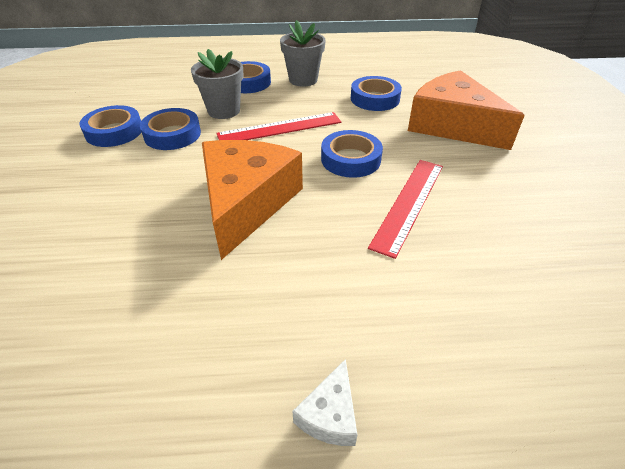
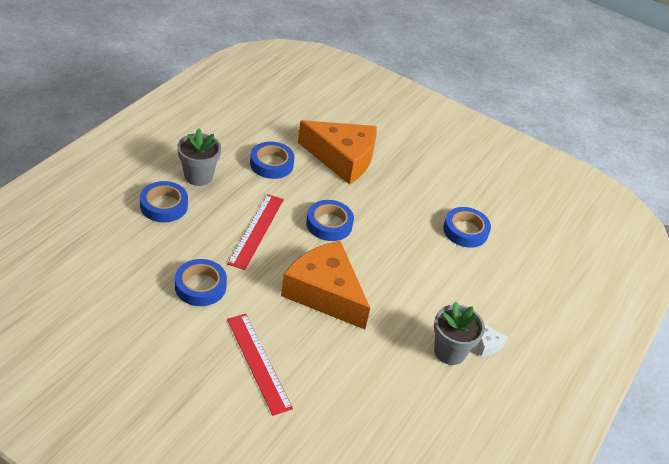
camera: 60 degrees left, 0 degrees up
(114, 131) = (156, 315): blue tape -> blue tape (465, 231)
(224, 111) = (196, 243): grey flower pot -> grey flower pot (449, 351)
(408, 203) = (392, 232): red ruler -> red ruler (258, 362)
(452, 125) = (342, 158): orange cheese -> orange cheese turned 150 degrees counterclockwise

